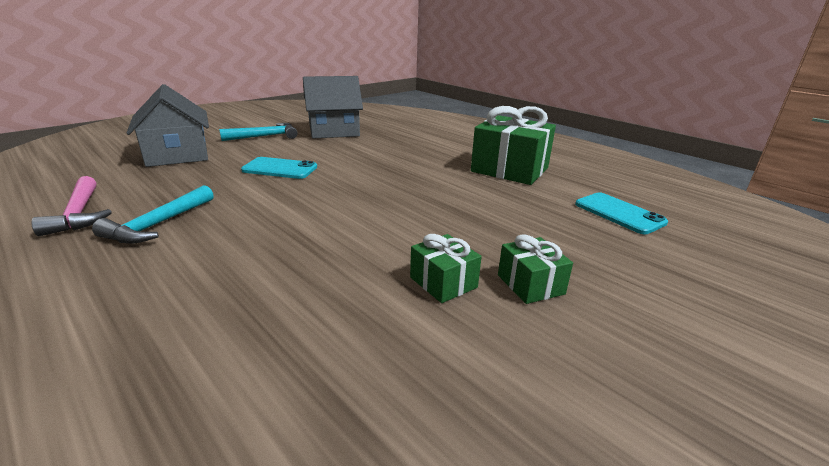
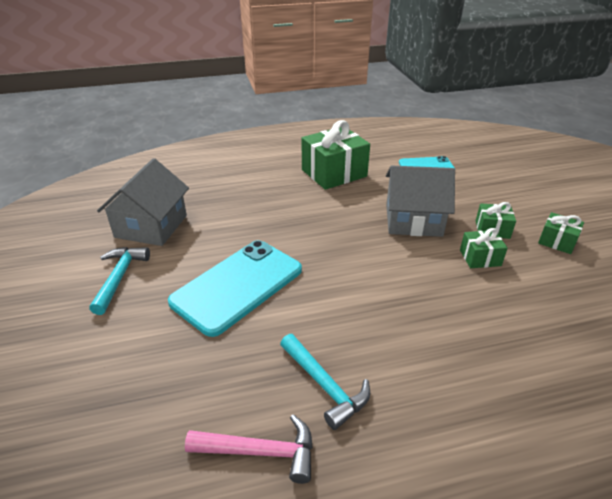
camera: 60 degrees left, 10 degrees up
(177, 155) = (119, 359): grey house -> grey house (413, 220)
(280, 169) = (237, 285): turquoise phone -> turquoise phone, size x1.78
(582, 359) = (557, 241): none -> green gift

